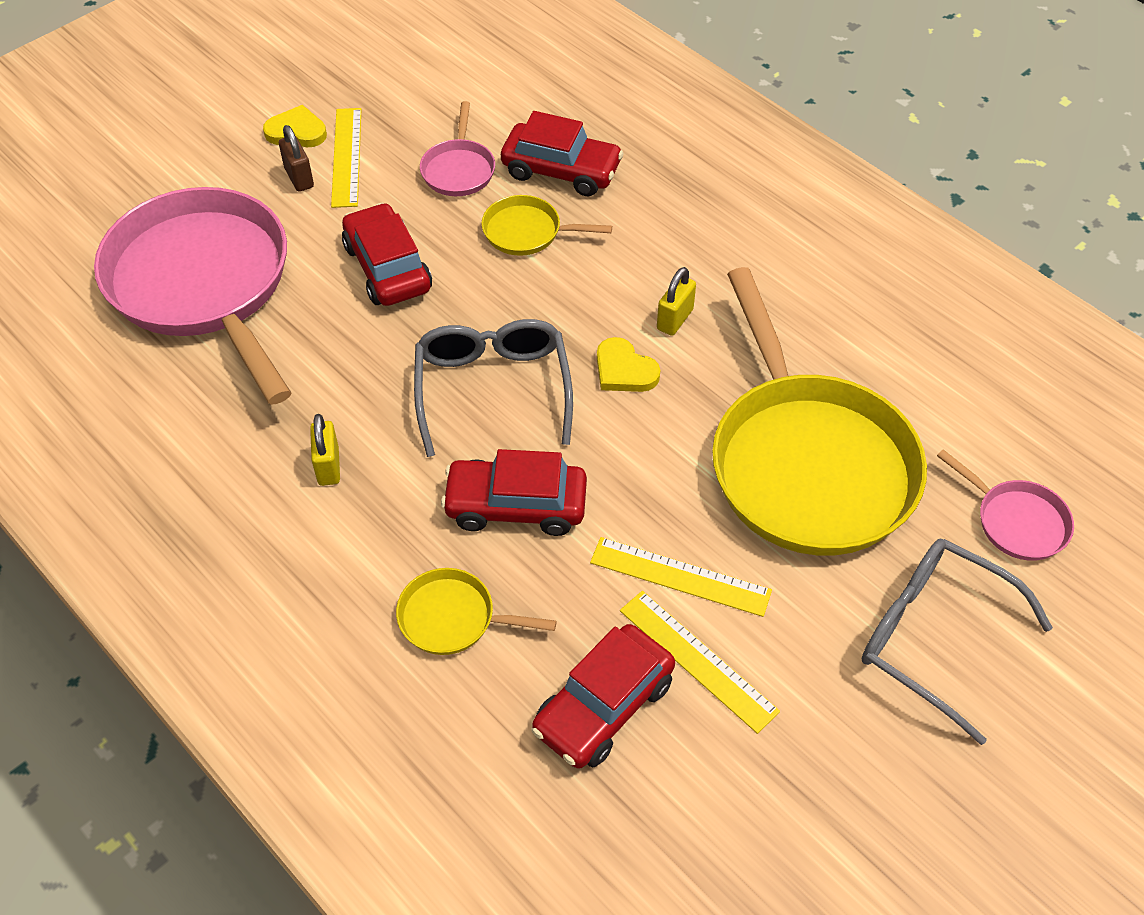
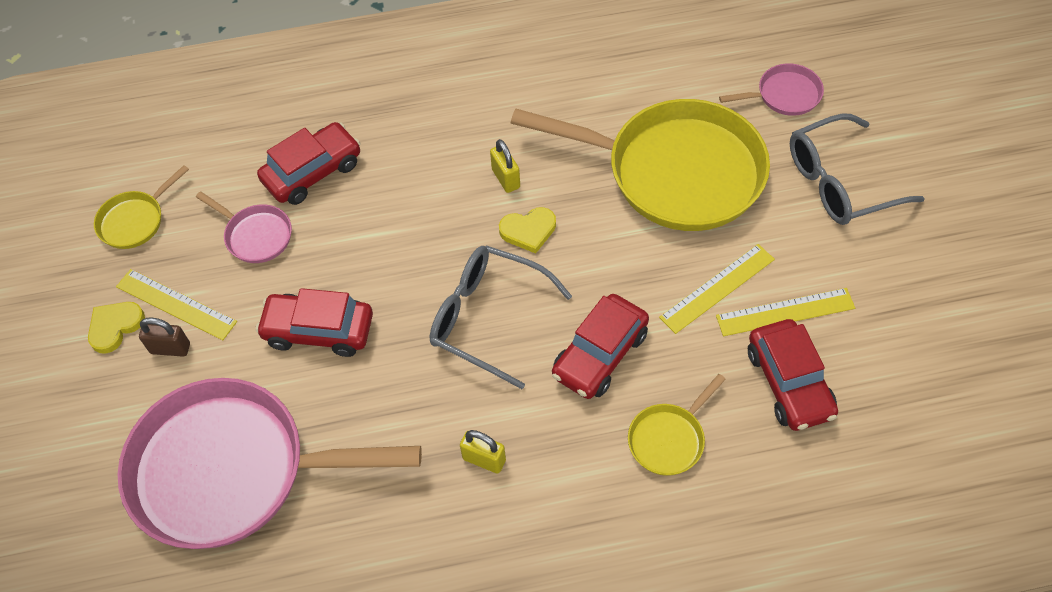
camera: 55 degrees left, 5 degrees up
(527, 232) = (356, 223): yellow pan -> yellow pan (135, 220)

